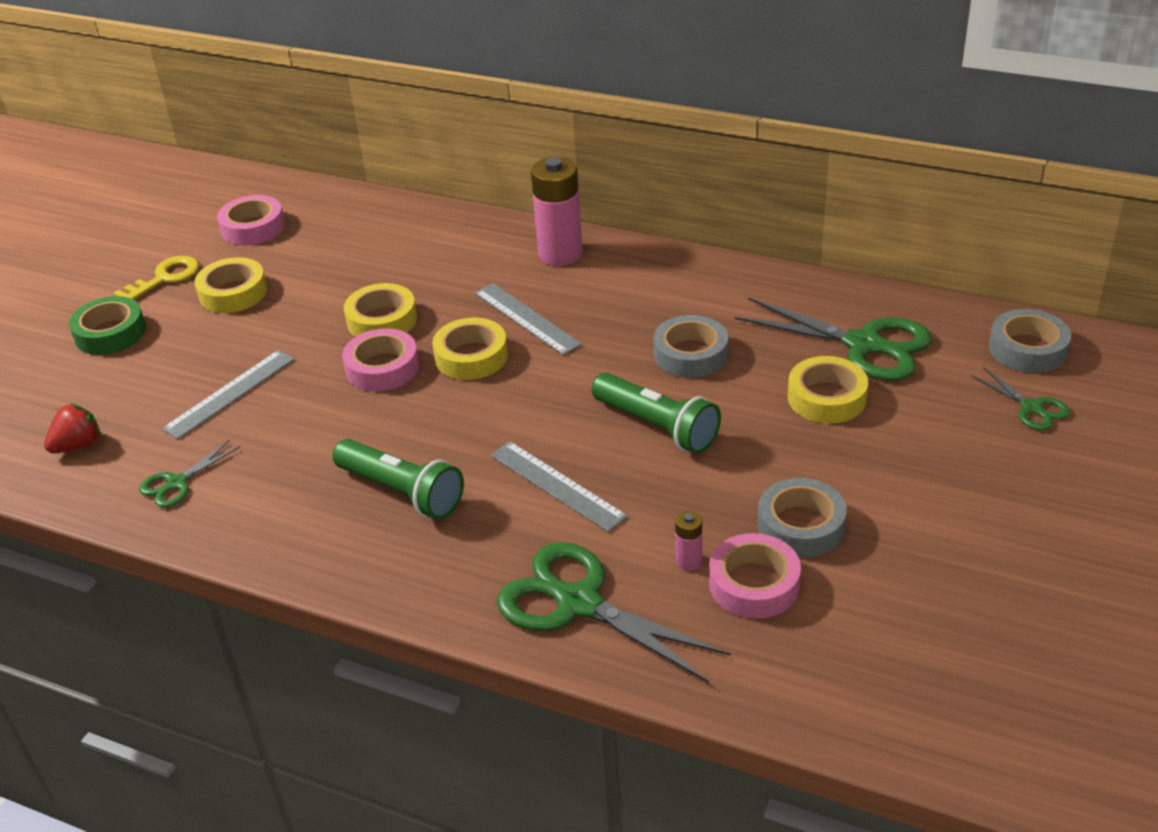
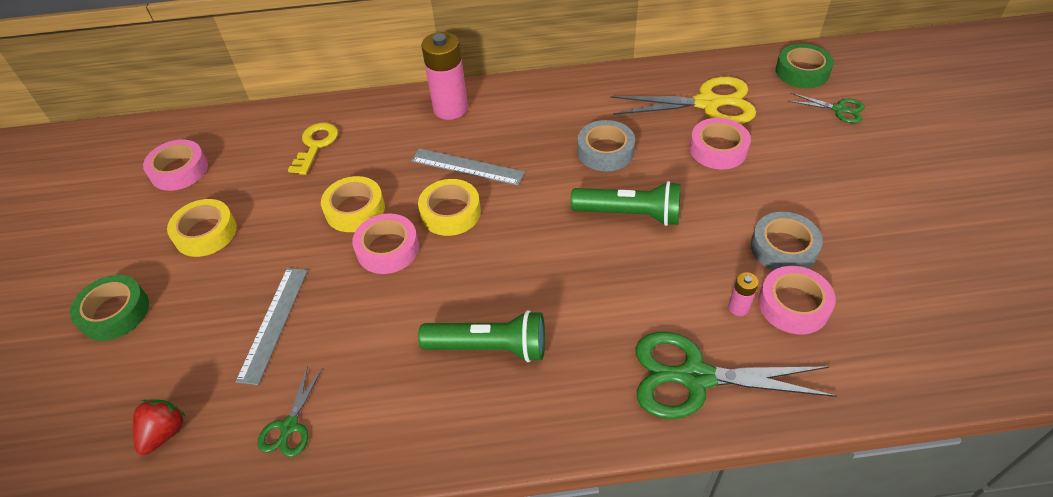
camera: 30 degrees left, 10 degrees up
(165, 278) = (130, 243): yellow key -> yellow key (315, 145)
(557, 485) = (600, 289): grey ruler -> none
(826, 398) = (718, 149): yellow tape -> pink tape
(863, 345) = (707, 103): green scissors -> yellow scissors
(1027, 349) = (802, 71): grey tape -> green tape

